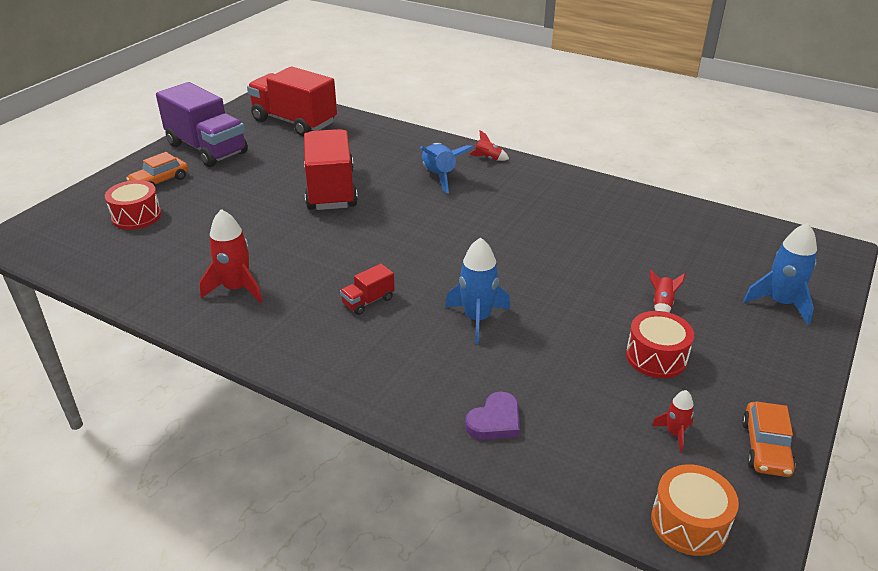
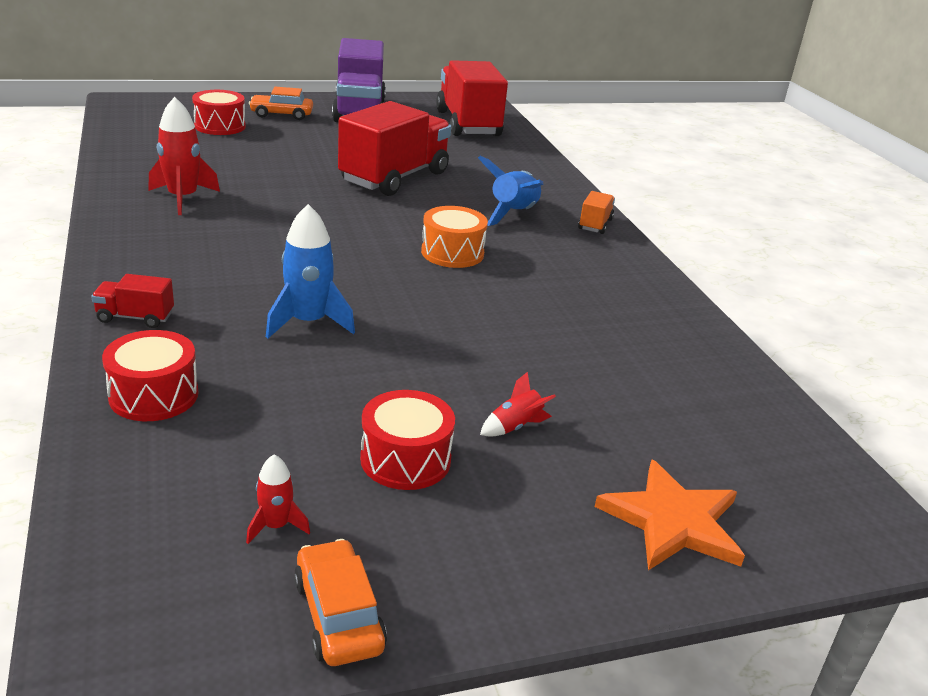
camera: 40 degrees right, 5 degrees down
(368, 301) = (252, 259): red truck -> red truck (135, 317)
(488, 158) = (595, 224): red rocket -> orange truck
(495, 421) = (154, 395): purple heart -> red drum
(689, 523) = (119, 598): orange drum -> orange drum (452, 253)
(765, 447) = (338, 615): orange car -> orange car turned 105 degrees clockwise
(780, 303) = (672, 521): blue rocket -> orange star

